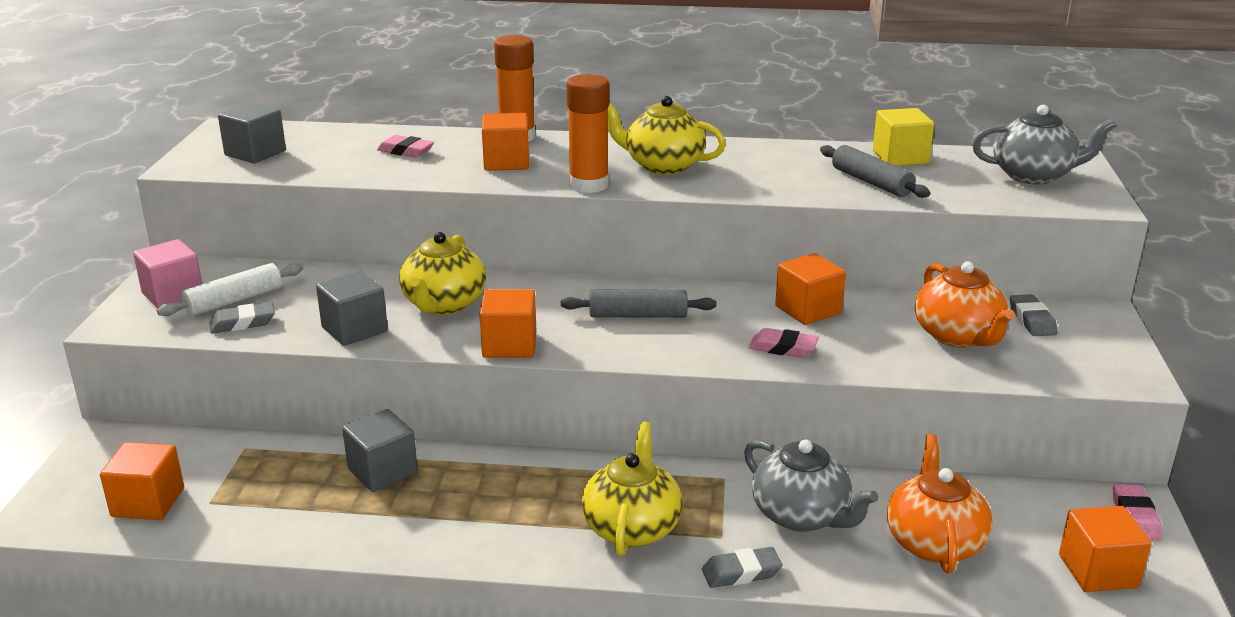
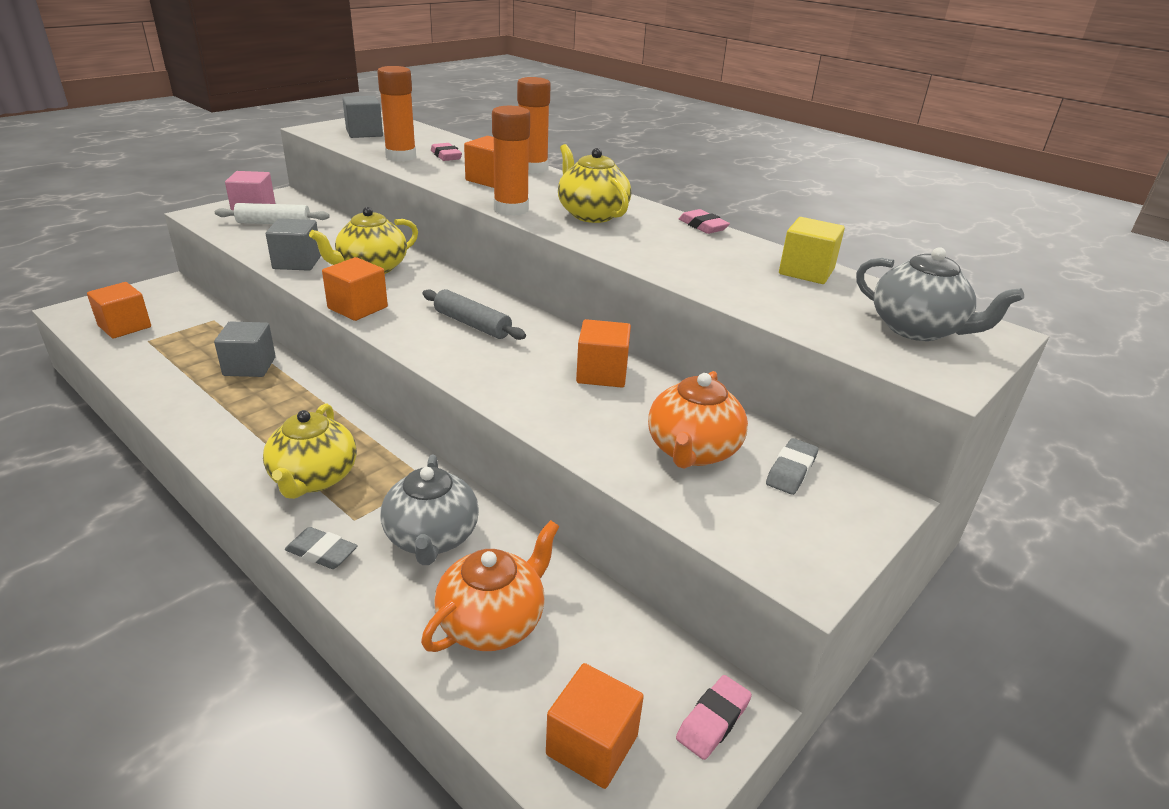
camera: 35 degrees right, 5 degrees up
(243, 323) = (253, 236): grey eraser -> none
(362, 167) = (401, 157): none -> orange glue stick
(632, 527) = (314, 478): yellow teapot -> yellow teapot turned 135 degrees clockwise
(783, 348) = (528, 391): pink eraser -> pink eraser (703, 226)
(871, 182) = (737, 280): grey rolling pin -> none

